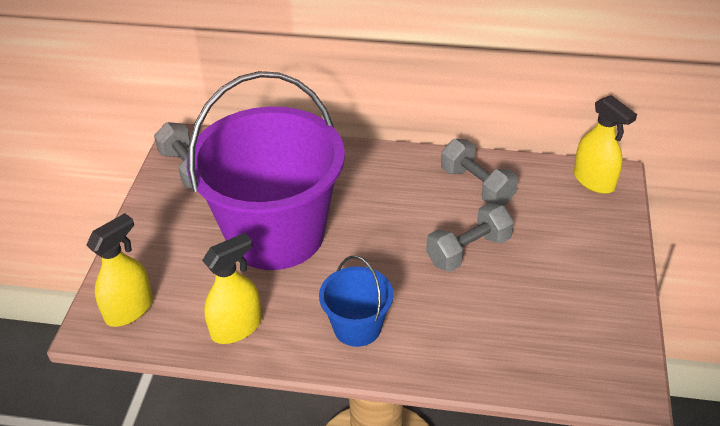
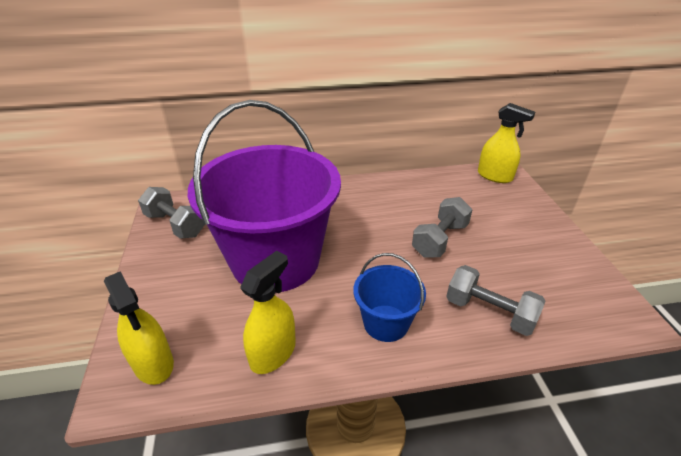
camera: 20 degrees left, 5 degrees down
(129, 309) = (153, 363): yellow spray bottle -> yellow spray bottle turned 120 degrees clockwise
(477, 186) = (417, 194): grey dumbbell -> grey dumbbell (489, 312)

